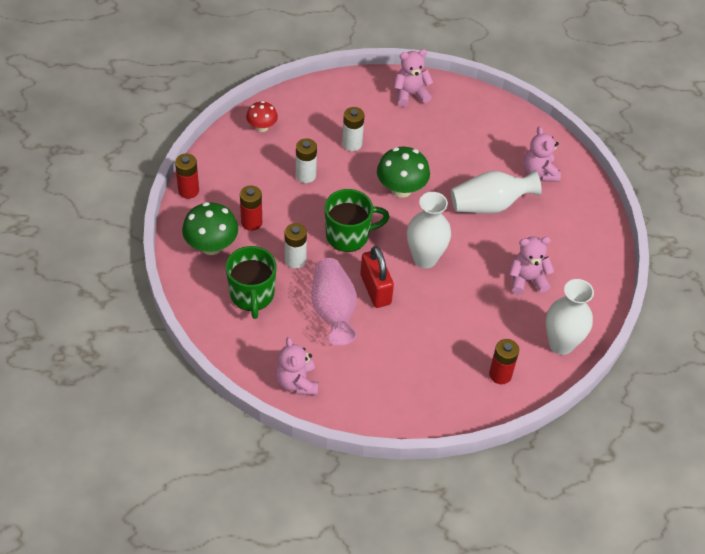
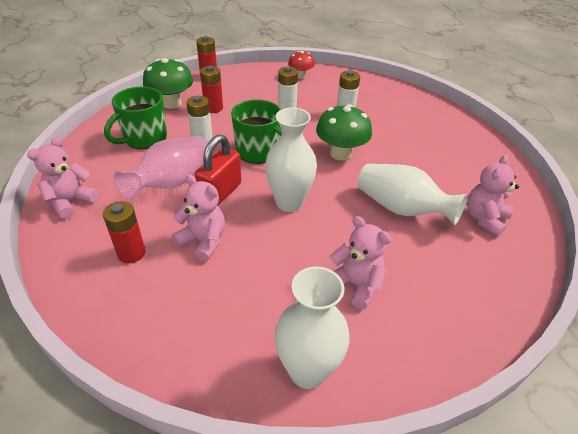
camera: 50 degrees right, 10 degrees down
(410, 94) = (431, 114): pink teddy bear -> pink teddy bear (203, 241)
(500, 375) = (207, 339): red battery -> red battery (131, 253)

